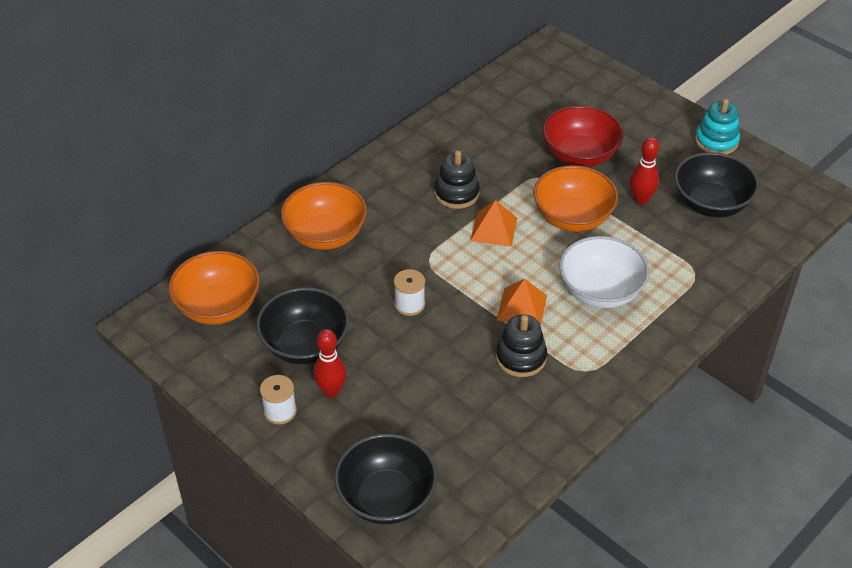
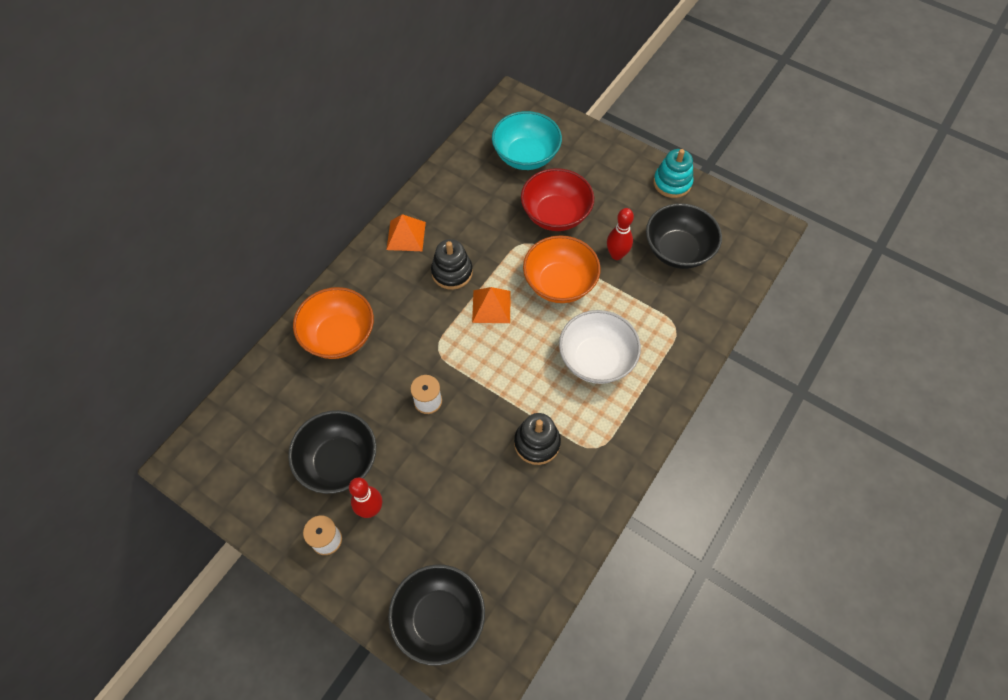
camera: 10 degrees left, 15 degrees up
(218, 307) = (251, 432): orange bowl -> none
(522, 307) = (529, 388): orange pyramid -> orange pyramid (406, 235)
(557, 98) = (526, 156): none -> turquoise bowl

